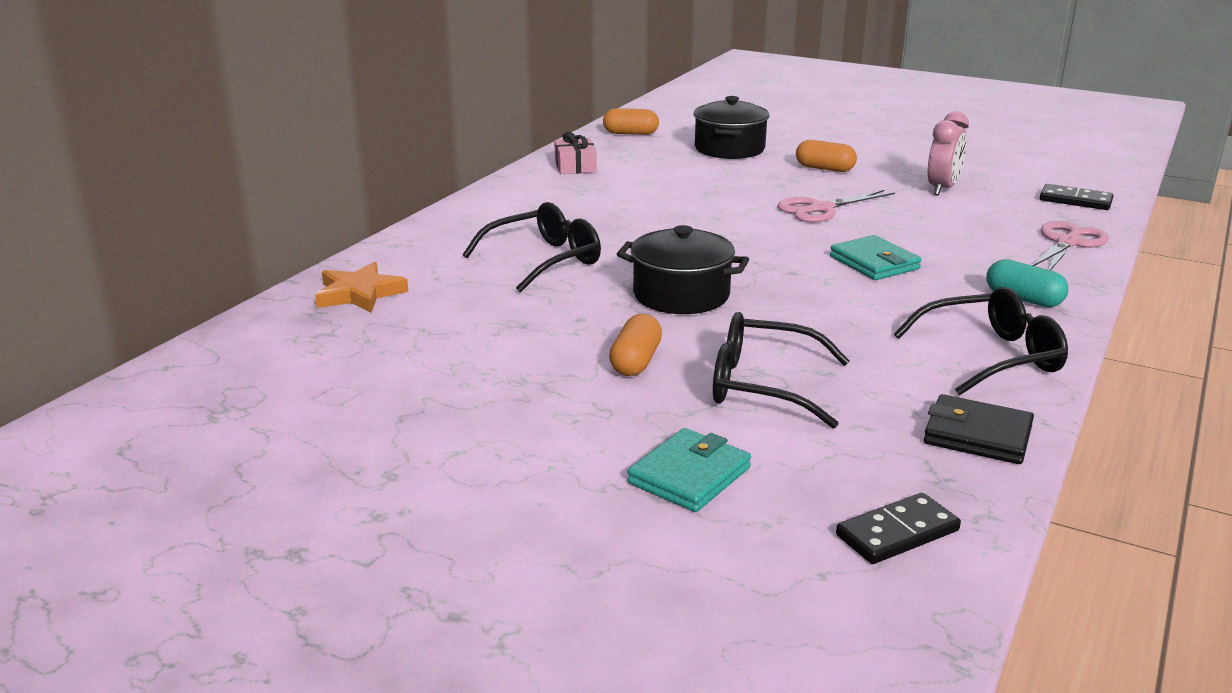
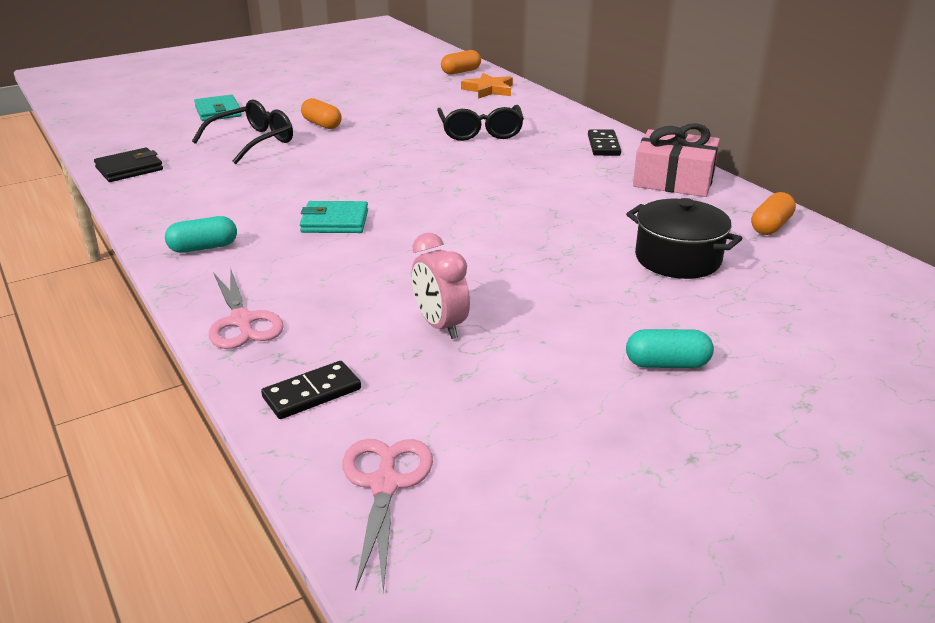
camera: 120 degrees right, 5 degrees up
(575, 166) = (674, 180): pink gift -> pink gift, size x1.73
(681, 295) = (378, 152): black pot -> none
(820, 209) = (461, 242): pink scissors -> pink scissors (385, 484)
(824, 168) = (567, 286): orange capsule -> orange capsule (461, 72)
(867, 136) = (667, 364): none -> turquoise capsule
(897, 533) = (118, 131): black domino -> black domino (603, 145)
(991, 356) = (172, 203): black glasses -> none

